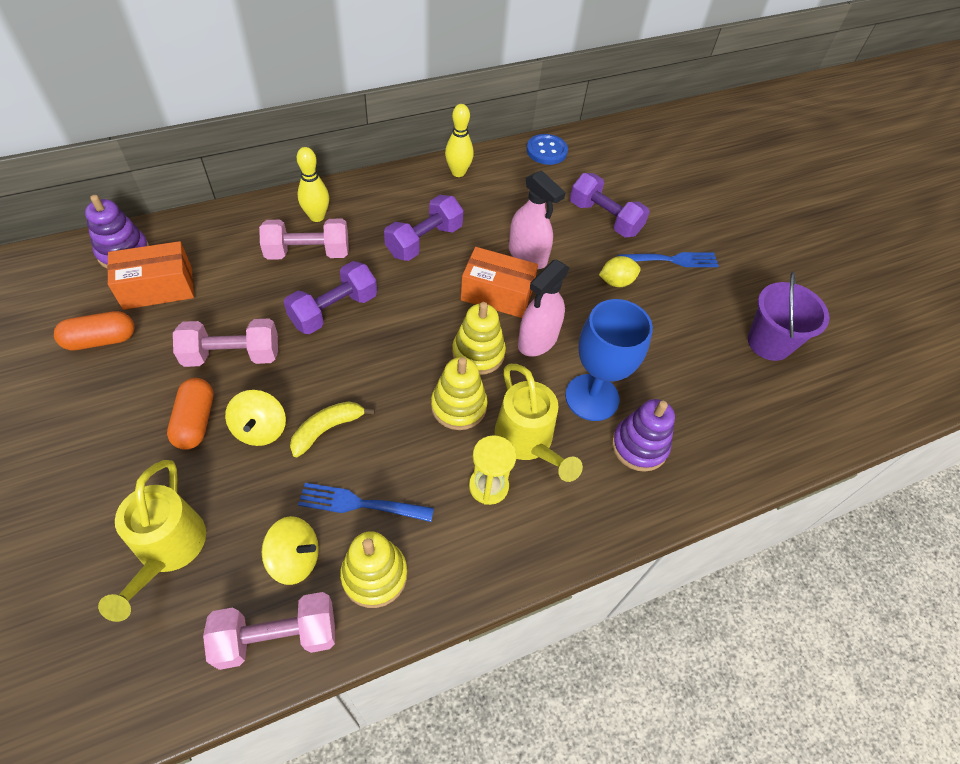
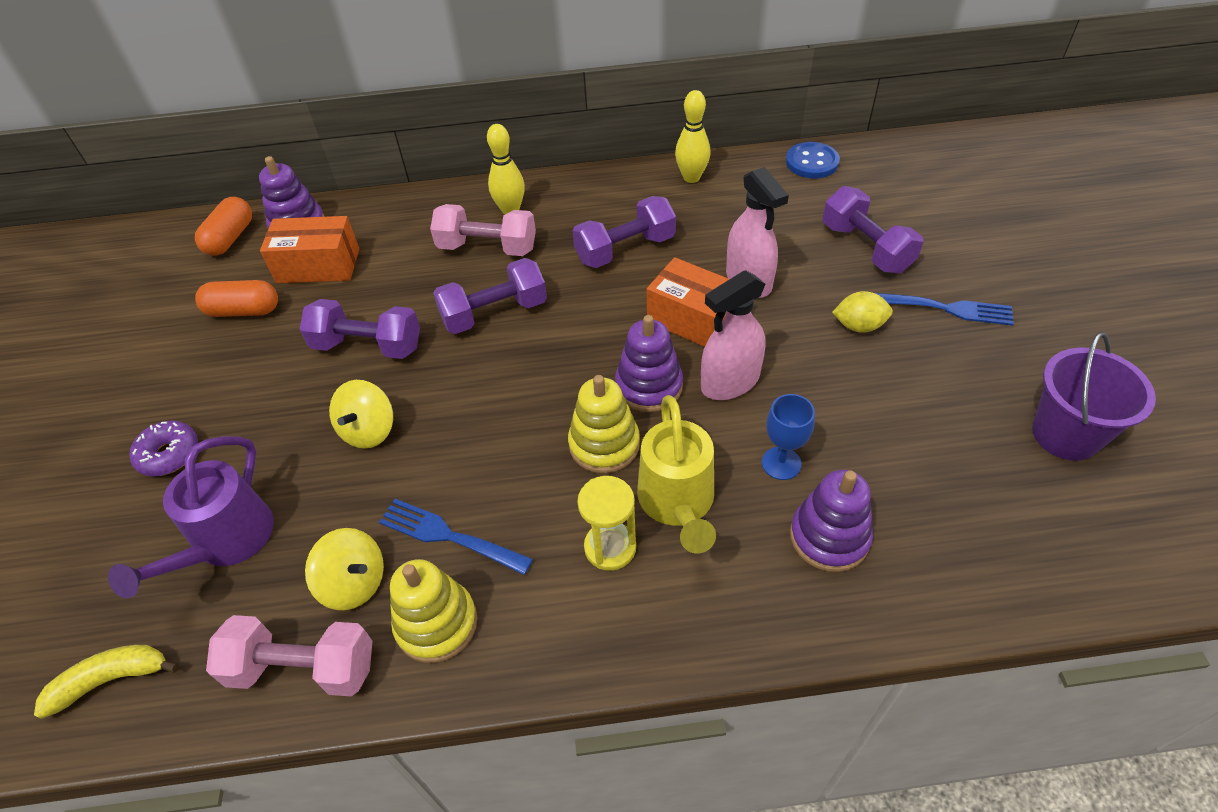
camera: 25 degrees right, 5 degrees down
(81, 484) = (169, 454): none -> purple donut
(168, 551) = (226, 543): yellow watering can -> purple watering can
(195, 421) = (305, 410): orange capsule -> orange capsule (230, 238)
(232, 355) = (368, 346): pink dumbbell -> purple dumbbell
(327, 429) = (441, 444): yellow banana -> yellow banana (111, 679)
(478, 353) = (649, 386): yellow stacking toy -> purple stacking toy
(592, 397) = (781, 463): blue goblet -> blue goblet, size x0.54

